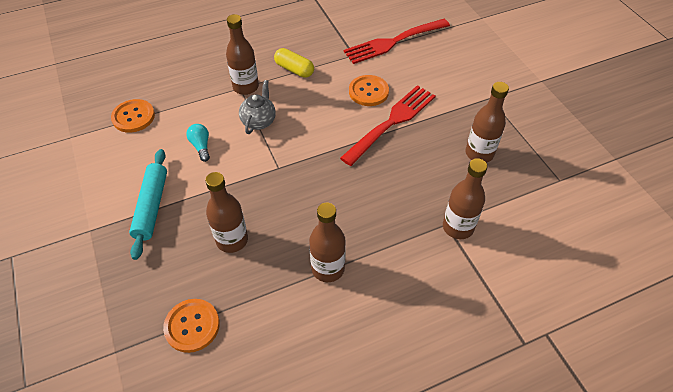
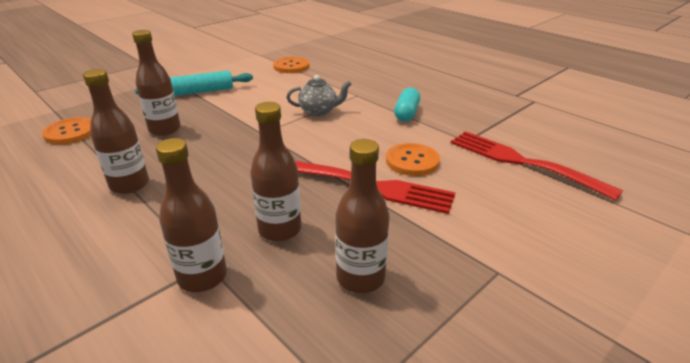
camera: 70 degrees right, 20 degrees down
(201, 146) = (272, 95): turquoise light bulb -> none
(246, 87) = (360, 97): brown bottle -> brown bottle (280, 229)
(294, 69) = (406, 113): yellow capsule -> turquoise capsule

